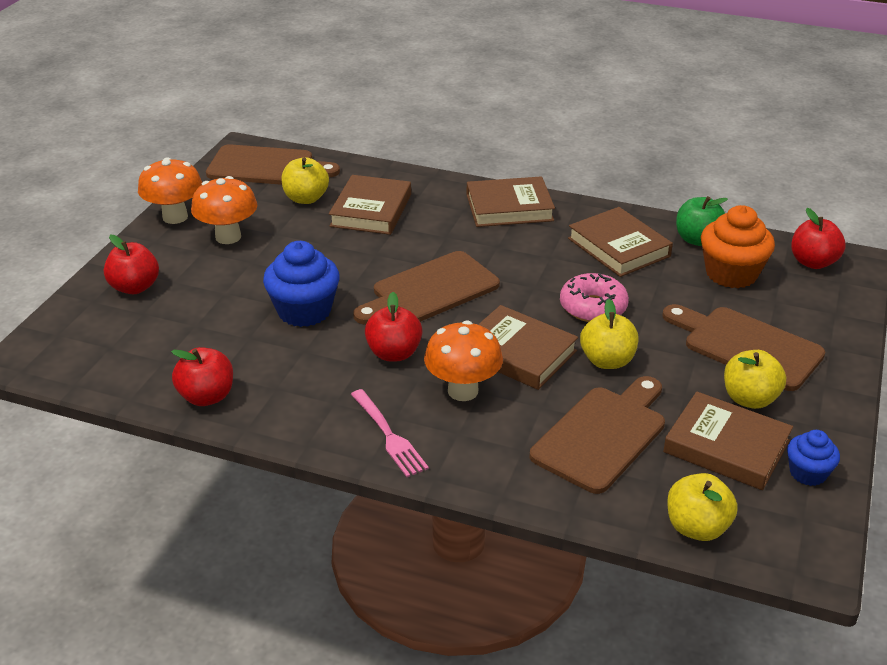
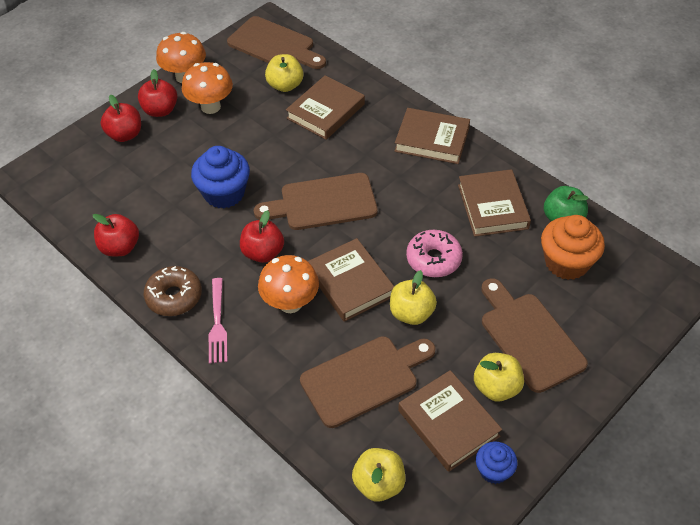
camera: 25 degrees right, 15 degrees up
(314, 425) = (174, 296): none -> brown donut
(813, 262) = (645, 273): red apple -> red apple (160, 110)

